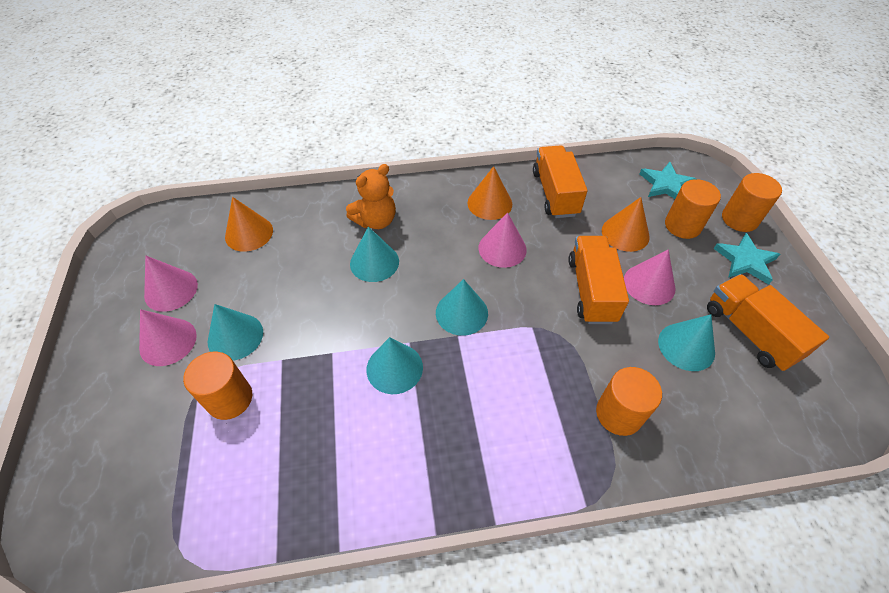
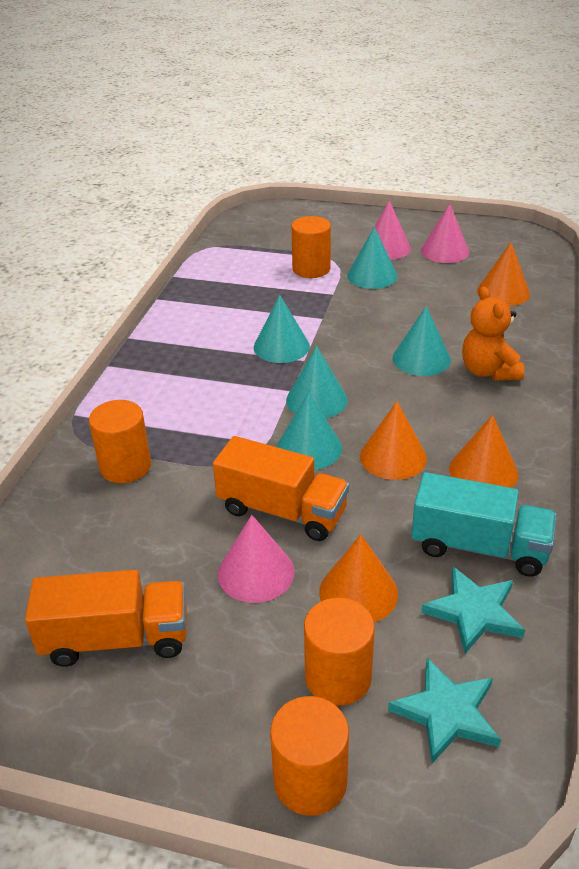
camera: 115 degrees right, 15 degrees down
(502, 248) = (393, 457): pink cone -> orange cone
(555, 193) = (479, 547): orange truck -> turquoise truck
(686, 346) = (149, 560): turquoise cone -> turquoise cone (309, 448)
(745, 261) = (222, 721): turquoise star -> turquoise star (474, 612)

